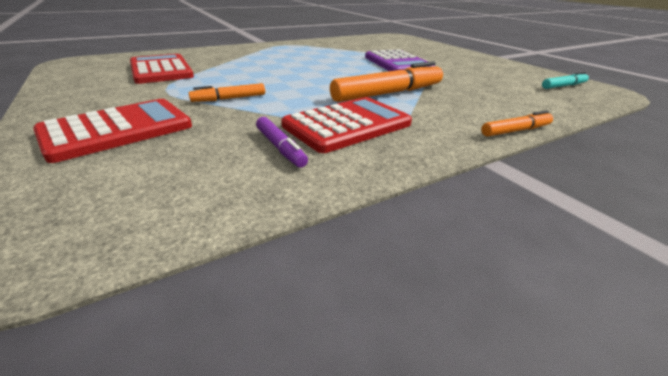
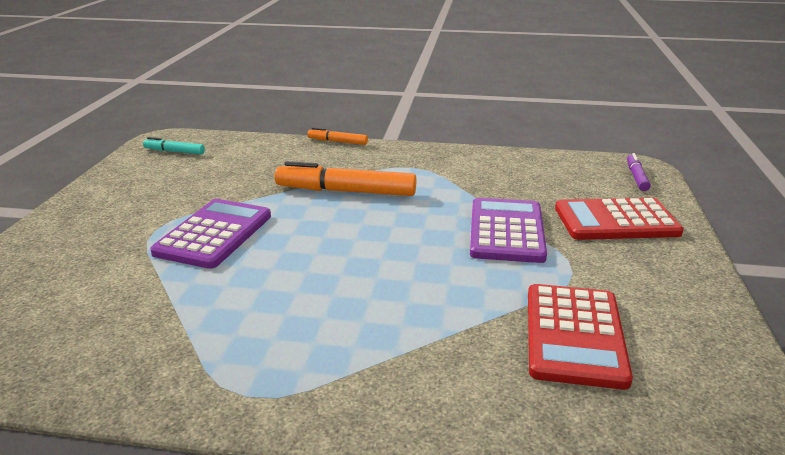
camera: 140 degrees left, 5 degrees down
(229, 99) = (506, 231): orange marker -> purple calculator
(280, 148) = (502, 174): purple marker -> purple marker (636, 177)
(347, 125) = (437, 175): red calculator -> none

